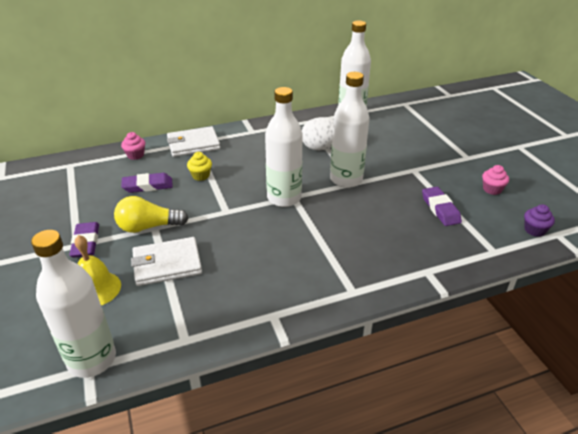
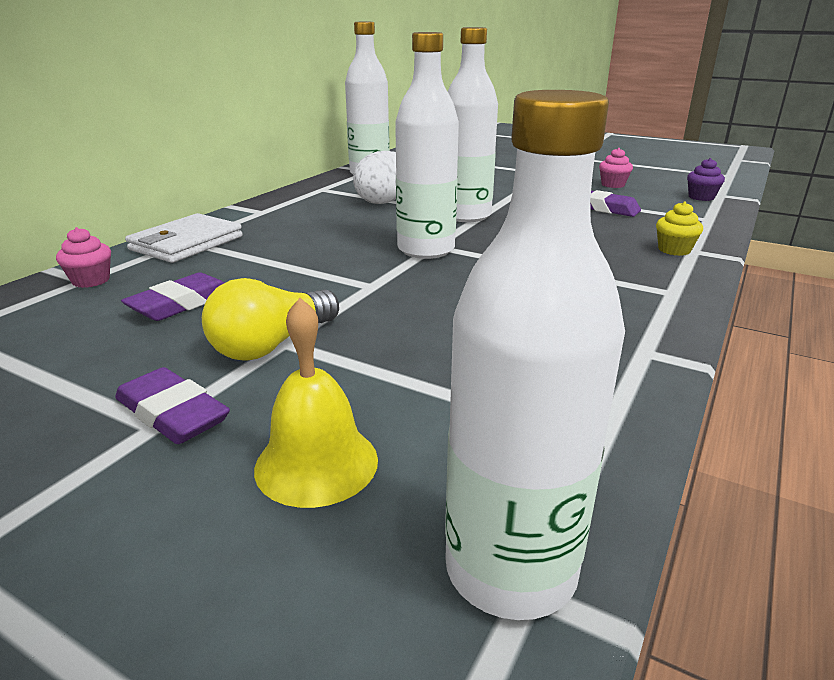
camera: 40 degrees left, 10 degrees down
(167, 264) = (390, 371): white wallet -> none
(200, 175) = (260, 267): yellow cupcake -> yellow cupcake (674, 250)

